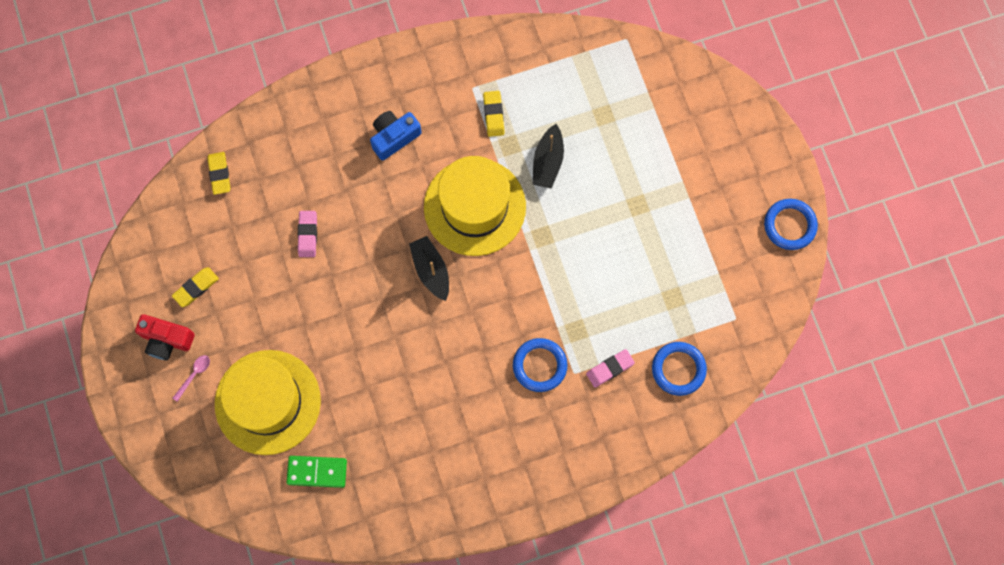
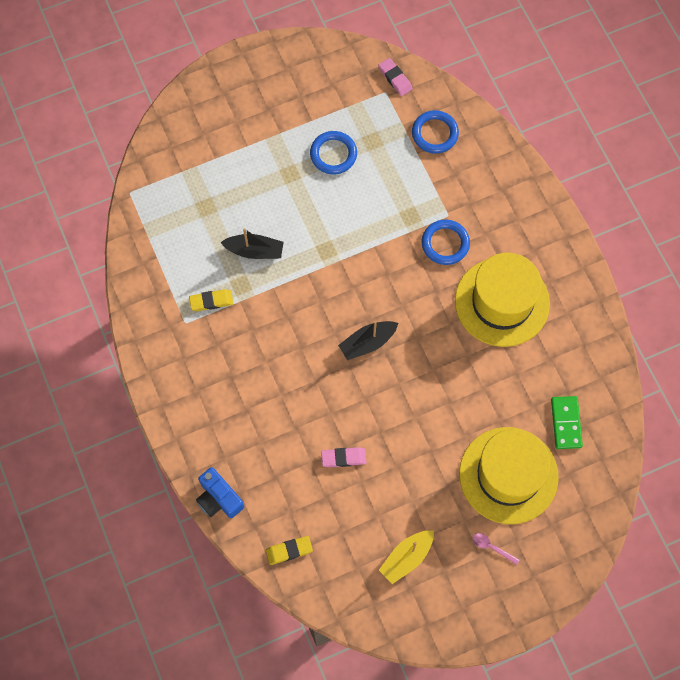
camera: 95 degrees left, 5 degrees down
(166, 340) = (461, 579): red camera -> none
(196, 288) = (406, 557): yellow eraser -> yellow boat
(394, 137) = (239, 389): blue camera -> blue camera (219, 498)
(474, 207) = (303, 310): yellow hat -> yellow hat (502, 302)
(610, 369) = (441, 187): pink eraser -> pink eraser (395, 78)
(789, 225) = (298, 54): blue ring -> blue ring (333, 154)

